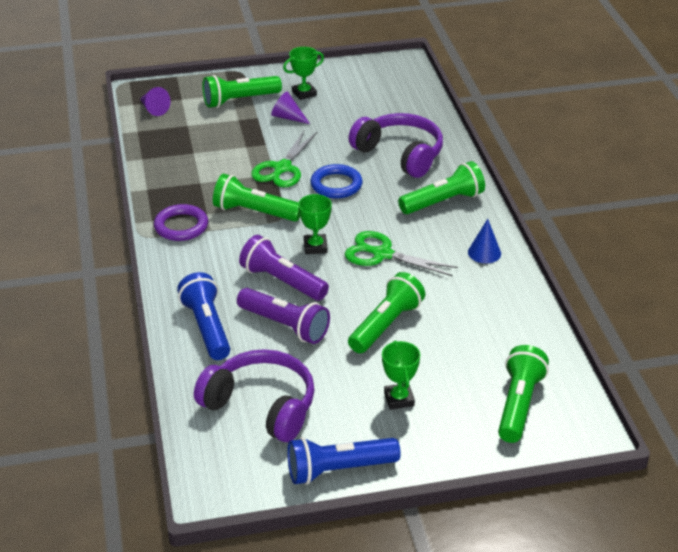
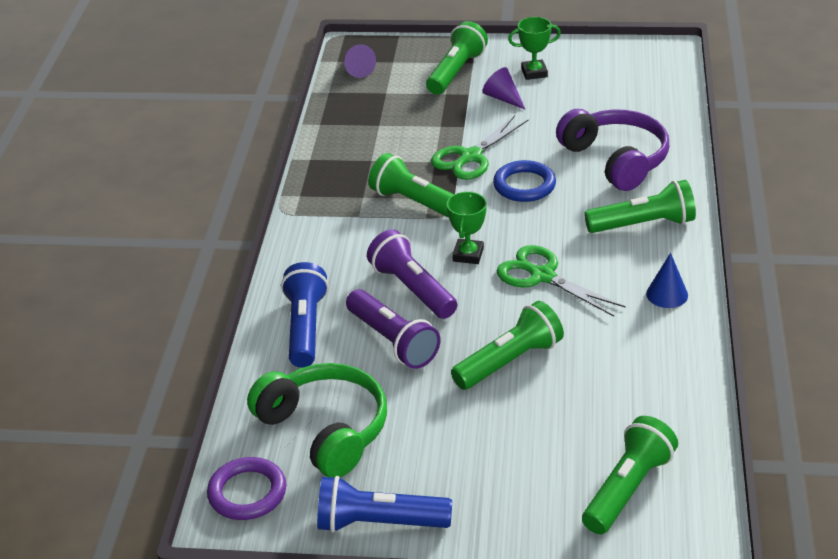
camera: 20 degrees right, 0 degrees up
(181, 226) = (328, 207): purple ring -> purple ring (247, 493)
(239, 100) = (456, 71): green flashlight -> green flashlight turned 120 degrees clockwise
(261, 406) = (325, 430): purple headphones -> green headphones
(399, 399) = (486, 453): green trophy -> none

